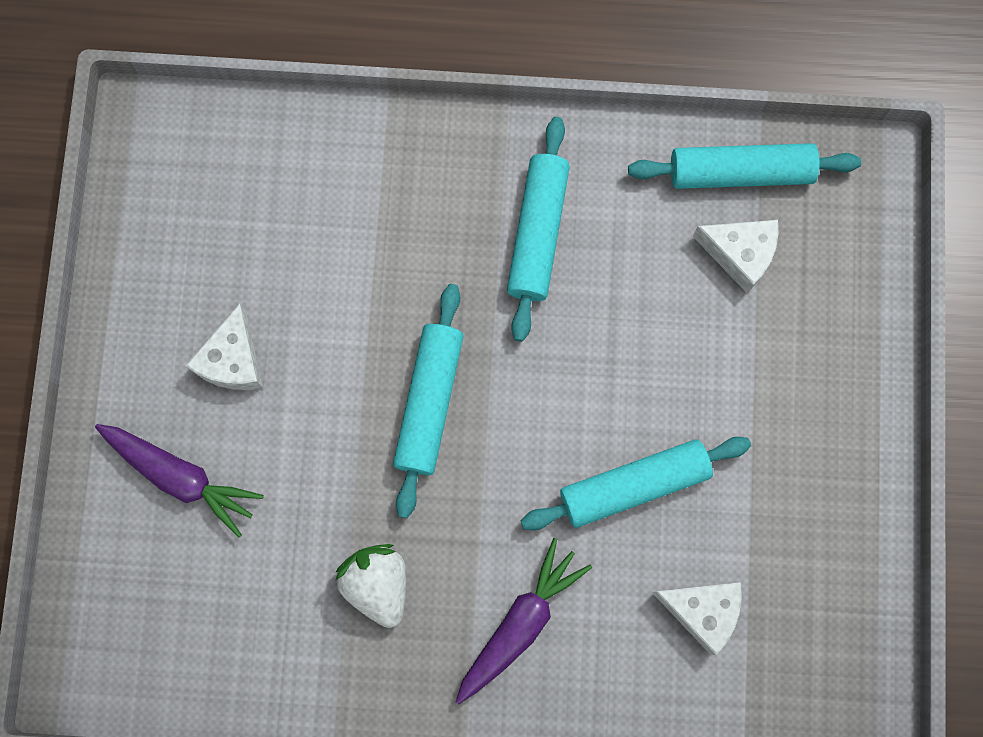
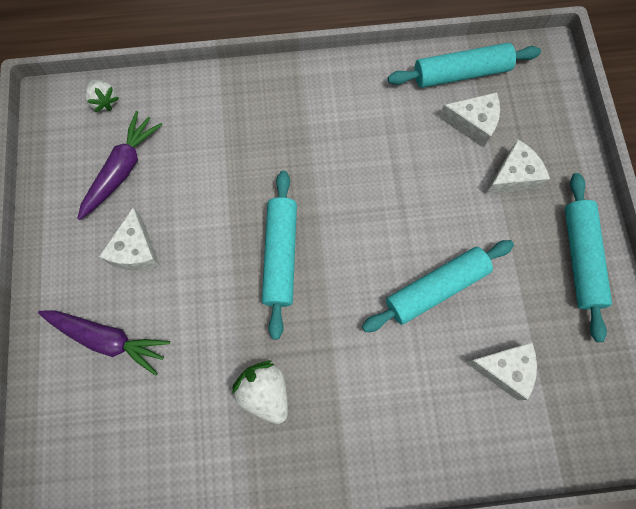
camera: 10 degrees left, 5 degrees down
(215, 130) = (104, 101): none -> white strawberry
(519, 624) = (374, 403): purple carrot -> purple carrot (122, 170)
(538, 233) = (335, 132): turquoise rolling pin -> turquoise rolling pin (580, 258)
(779, 343) = (513, 176): none -> white cheese

